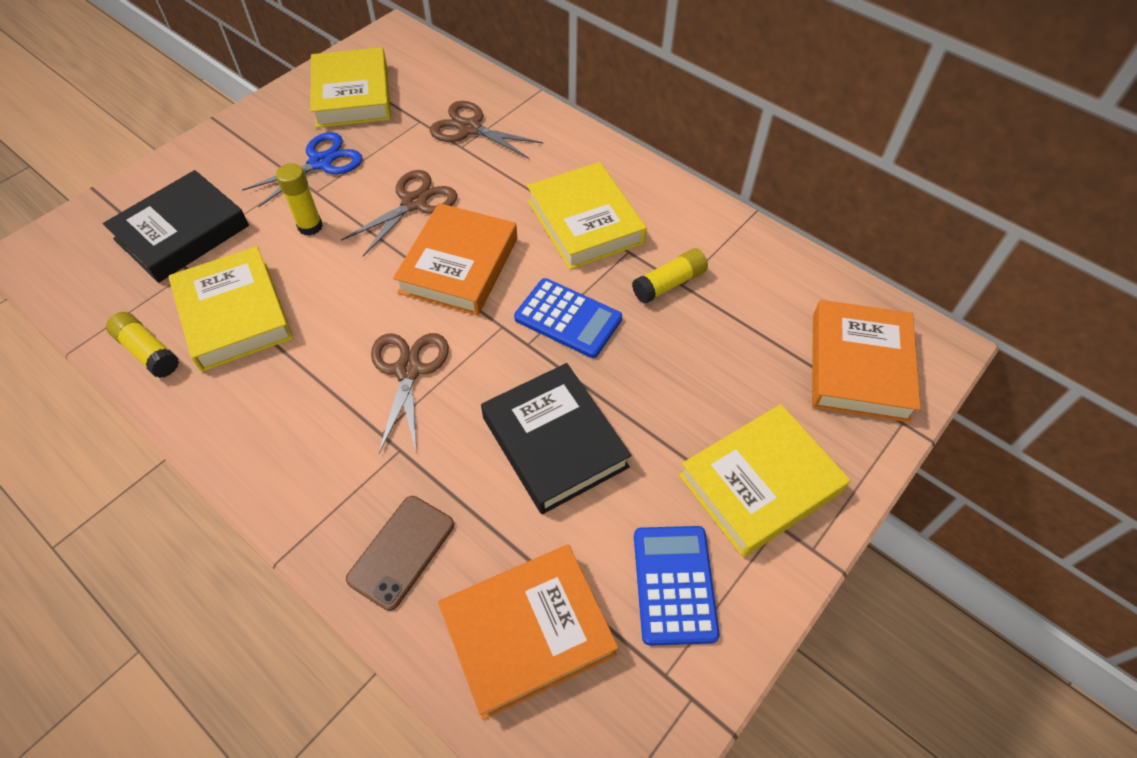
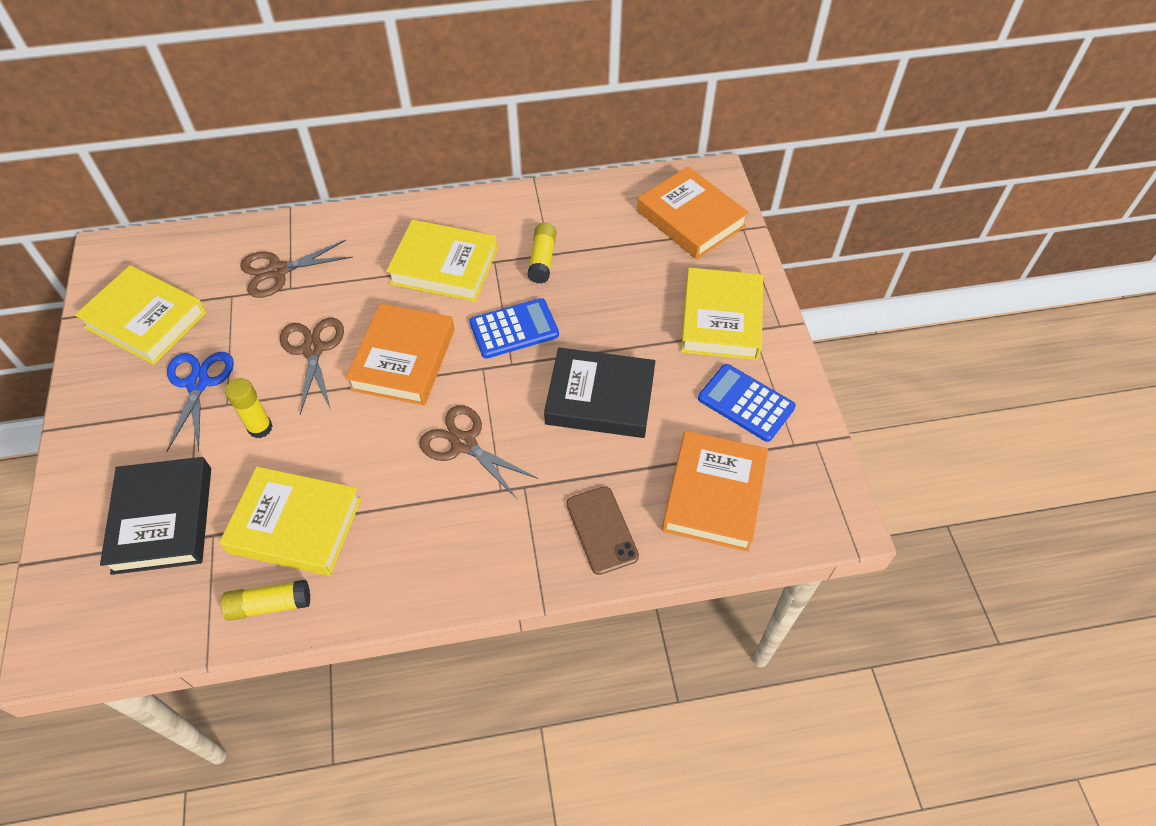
camera: 50 degrees left, 0 degrees up
(459, 265) = (403, 359): orange book -> orange book turned 45 degrees clockwise

